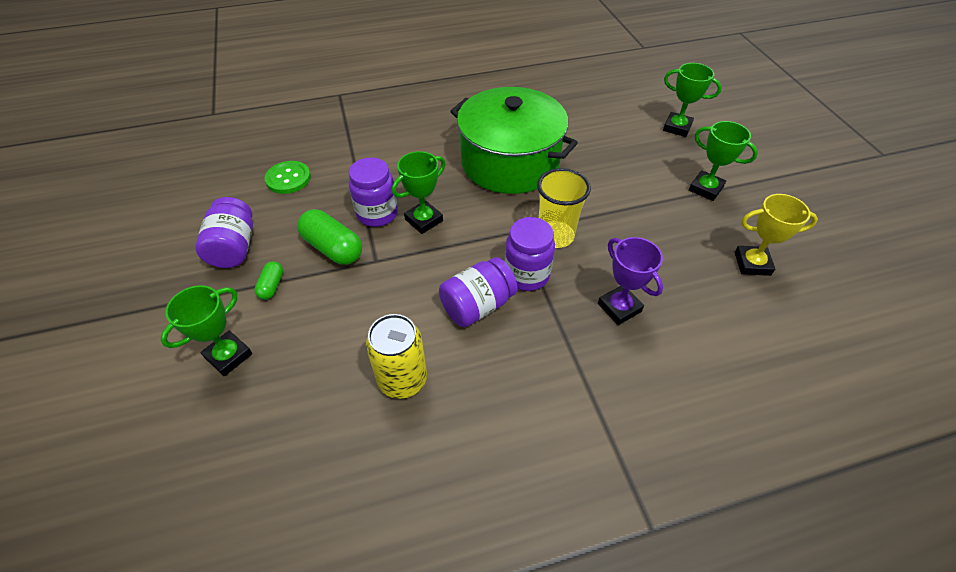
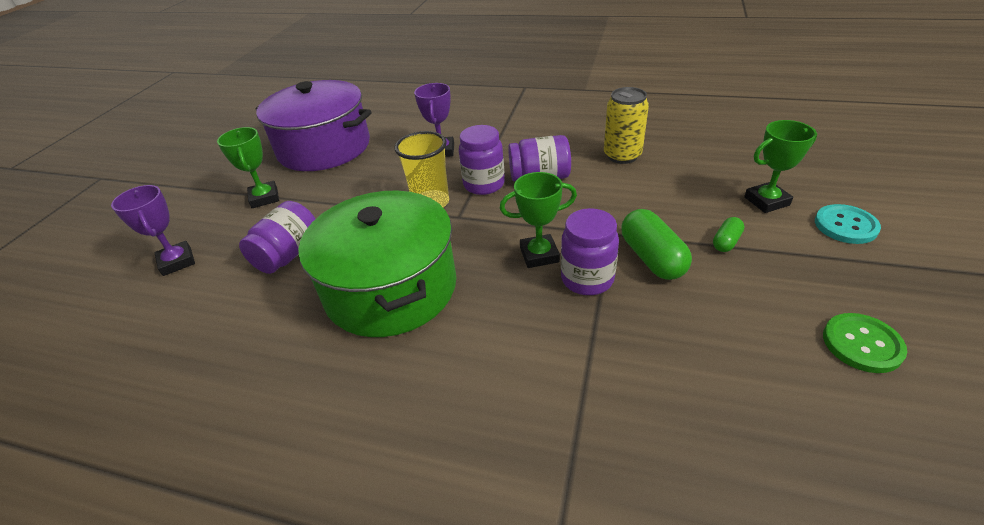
camera: 145 degrees left, 10 degrees down
(155, 346) = (845, 225): none -> turquoise button
(234, 248) = (777, 296): purple jar -> purple jar (288, 254)
(288, 178) = (699, 379): green button -> green button (862, 344)
(677, 127) = (177, 262): green trophy -> purple trophy
(752, 264) = (324, 147): yellow trophy -> purple pot

